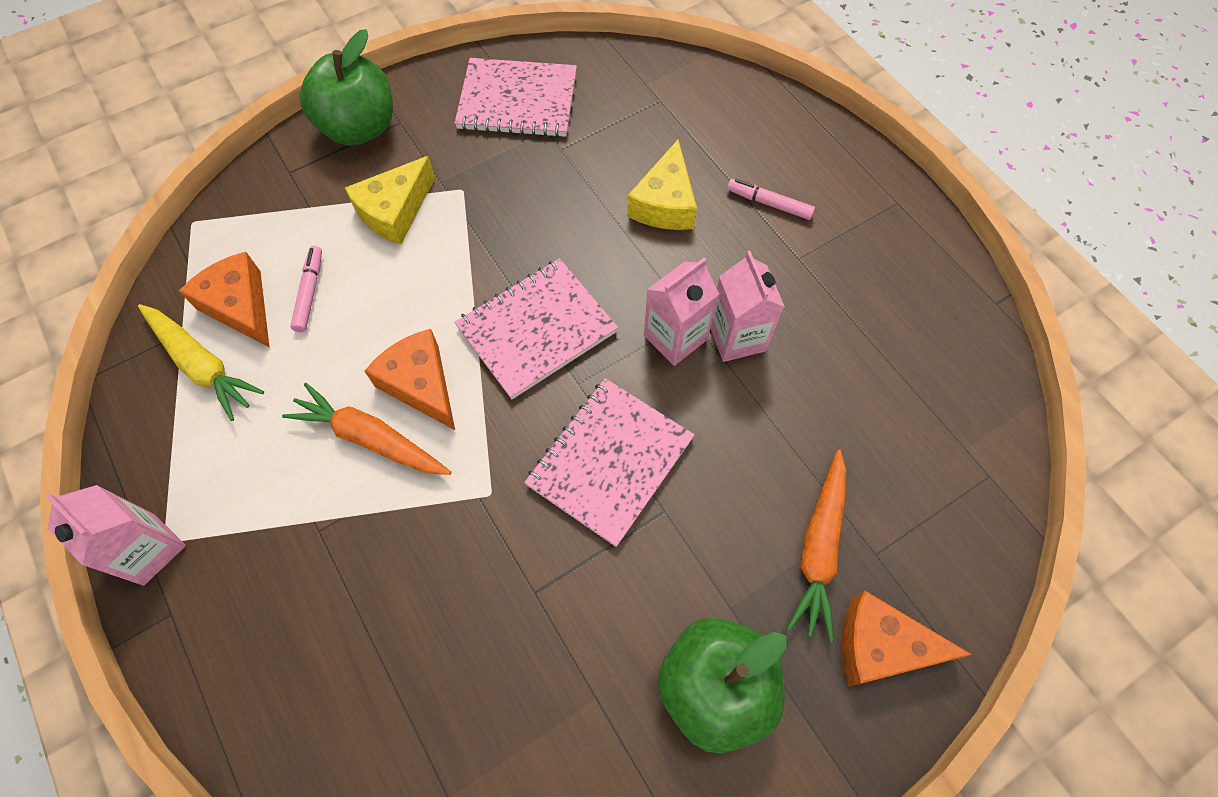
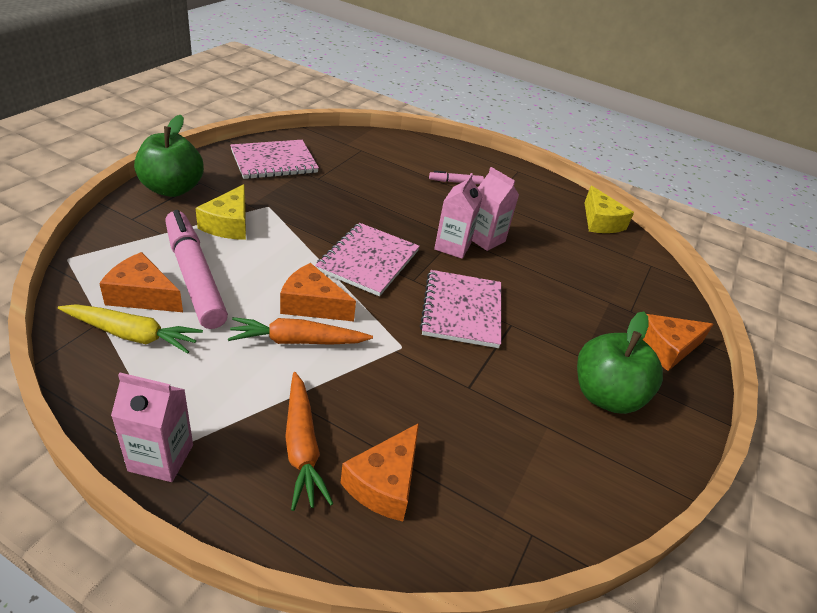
camera: 35 degrees left, 25 degrees down
(309, 292) = (194, 276): pink marker -> pink marker, size x2.30
(347, 687) = (384, 483): none -> orange cheese
(664, 203) = (399, 191): yellow cheese -> yellow cheese (600, 222)
(819, 548) = (602, 316): orange carrot -> orange carrot (302, 446)

